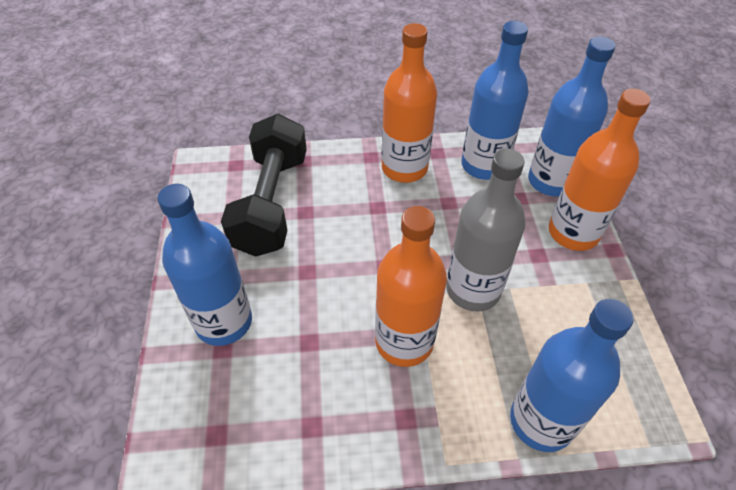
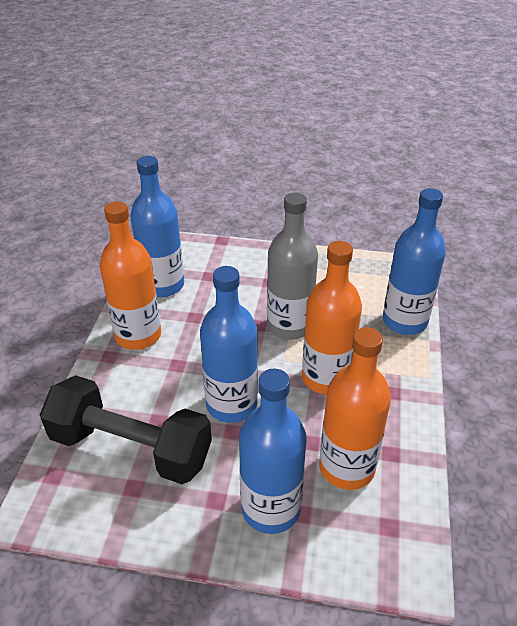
camera: 75 degrees left, 10 degrees down
(551, 181) = (200, 254): blue bottle -> blue bottle (231, 404)
(573, 233) = (255, 259): orange bottle -> orange bottle (346, 467)

